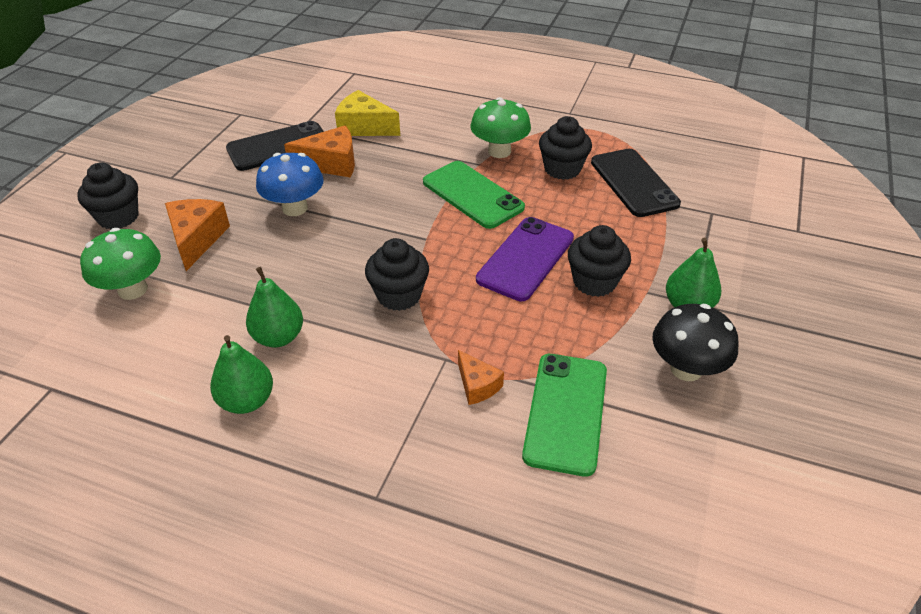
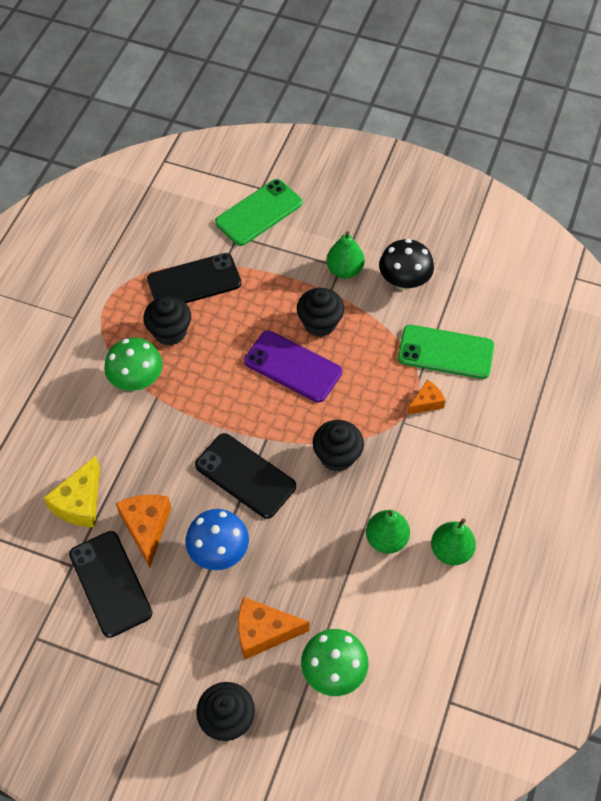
camera: 90 degrees left, 15 degrees up
(380, 224) = (245, 475): none -> black phone
(472, 195) = (205, 403): green phone -> green phone (259, 213)

